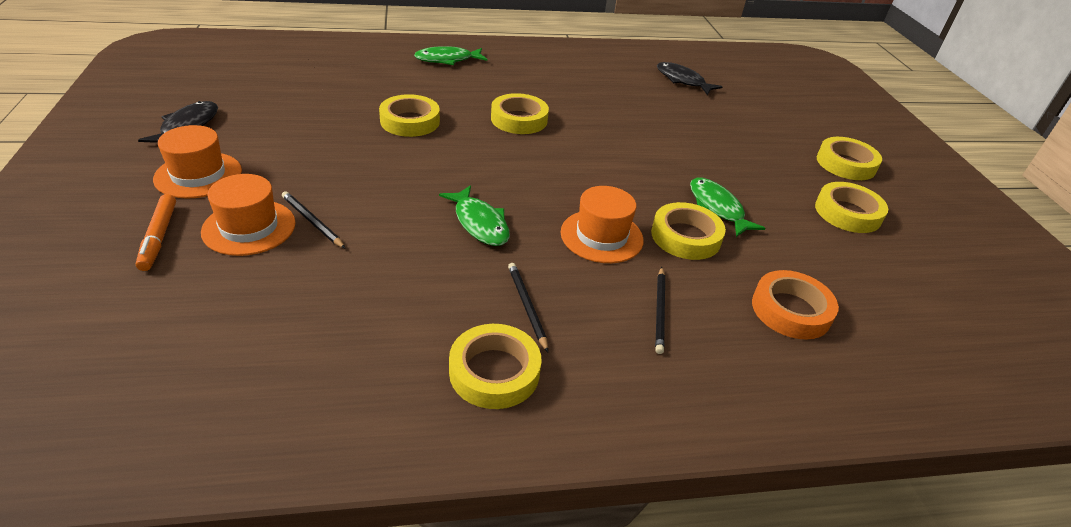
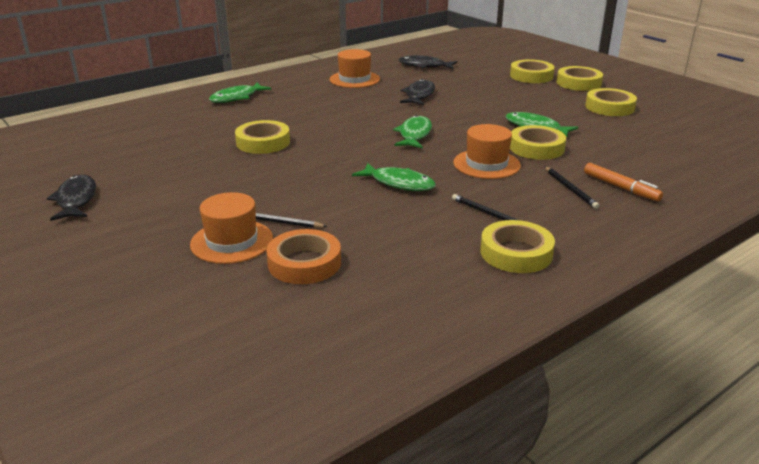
camera: 25 degrees left, 10 degrees down
(159, 237) = (165, 272): orange marker -> orange marker (621, 187)
(198, 175) = (137, 226): orange hat -> orange hat (354, 79)
(519, 119) = (343, 118): yellow tape -> yellow tape (531, 76)
(568, 166) = (414, 134): none -> green fish
(632, 117) = (419, 95): none -> black fish
(791, 310) = (638, 163): orange tape -> orange tape (304, 263)

